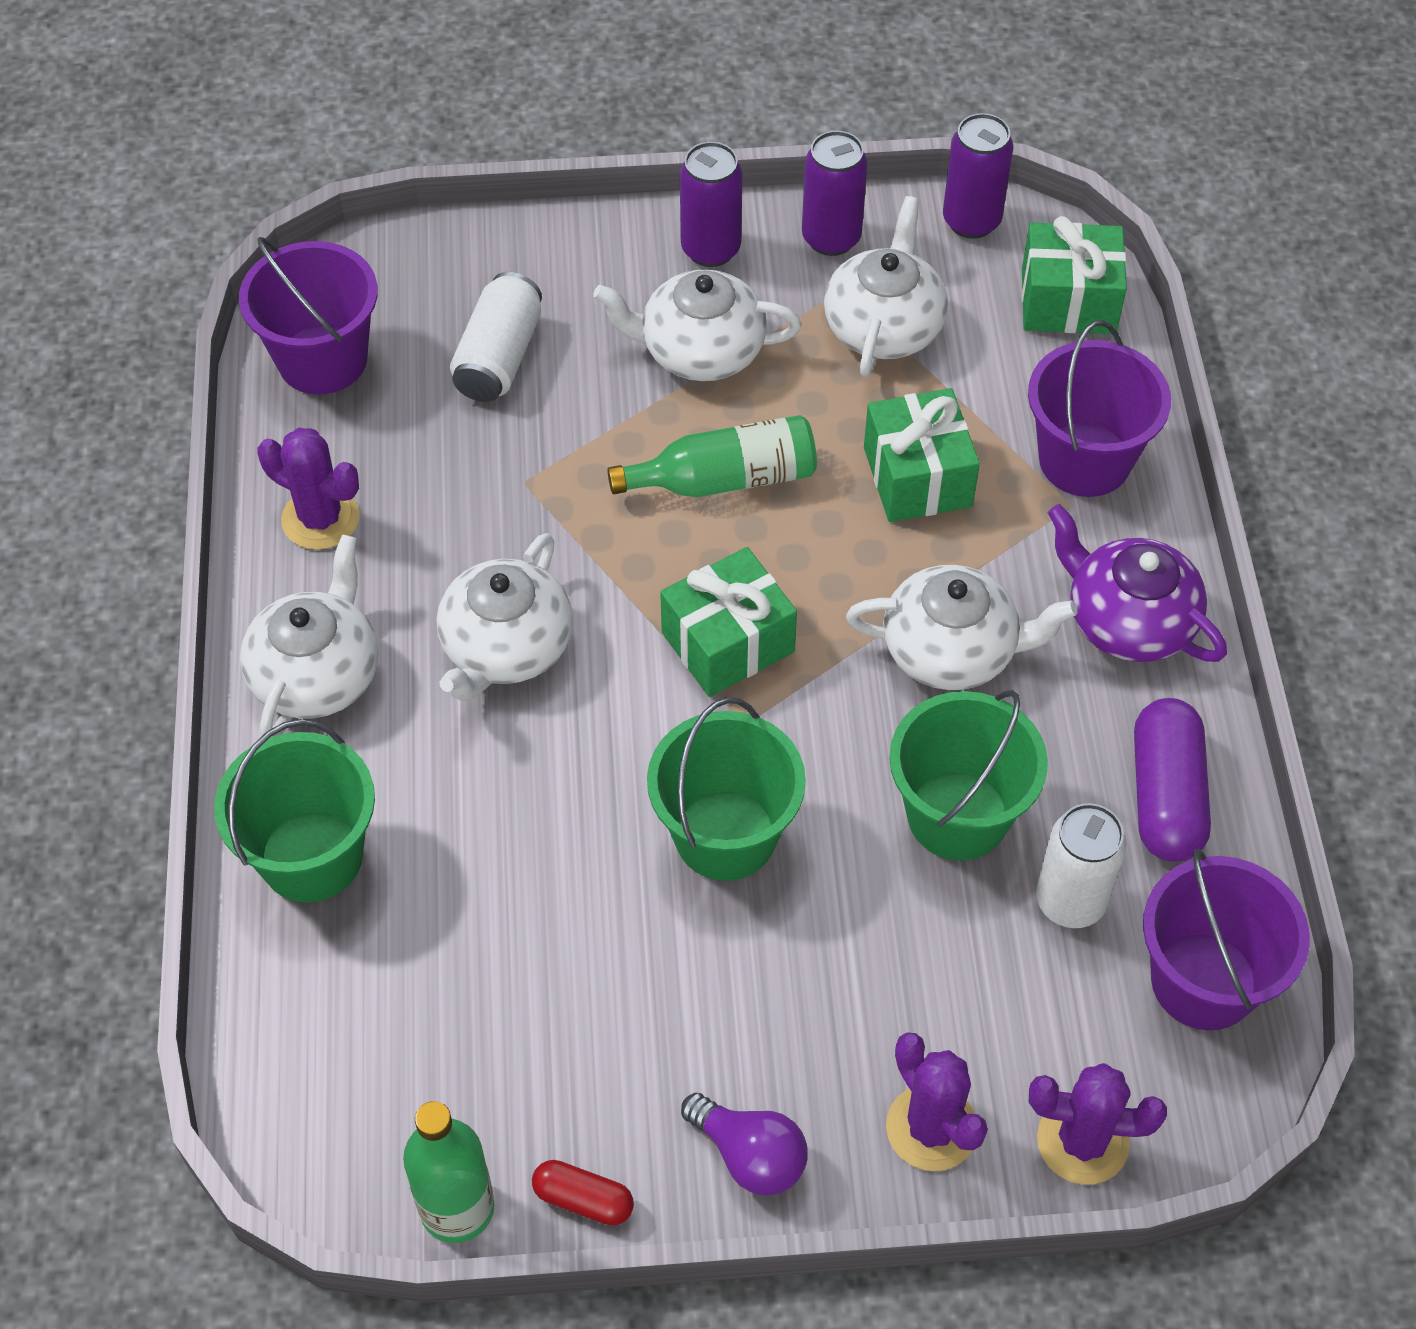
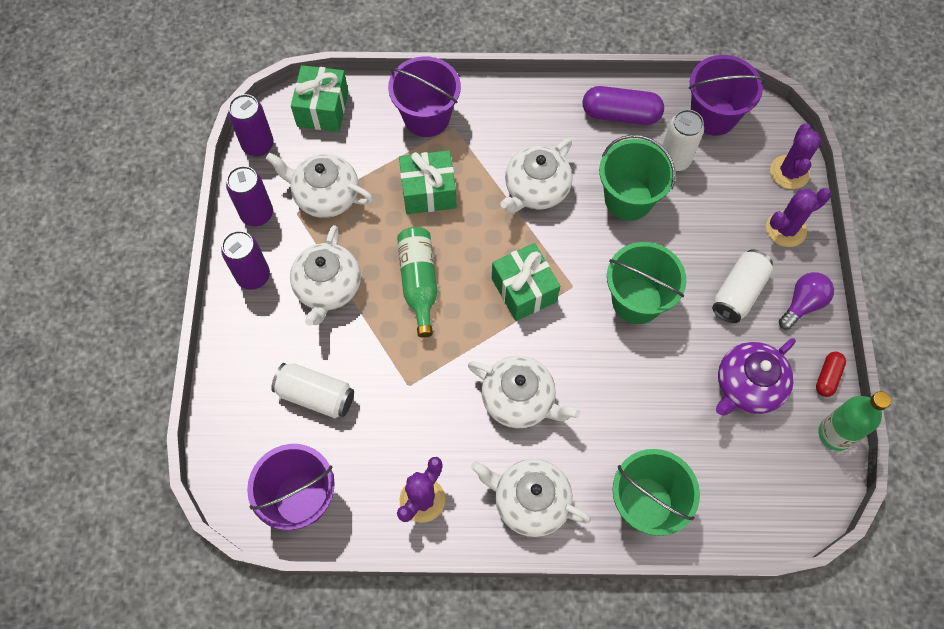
camera: 85 degrees left, 10 degrees up
(763, 1025) = (738, 292): none -> white can
(952, 650) = (536, 190): white teapot -> white teapot turned 150 degrees counterclockwise
(1128, 621) = (524, 114): purple teapot -> purple teapot (747, 386)

